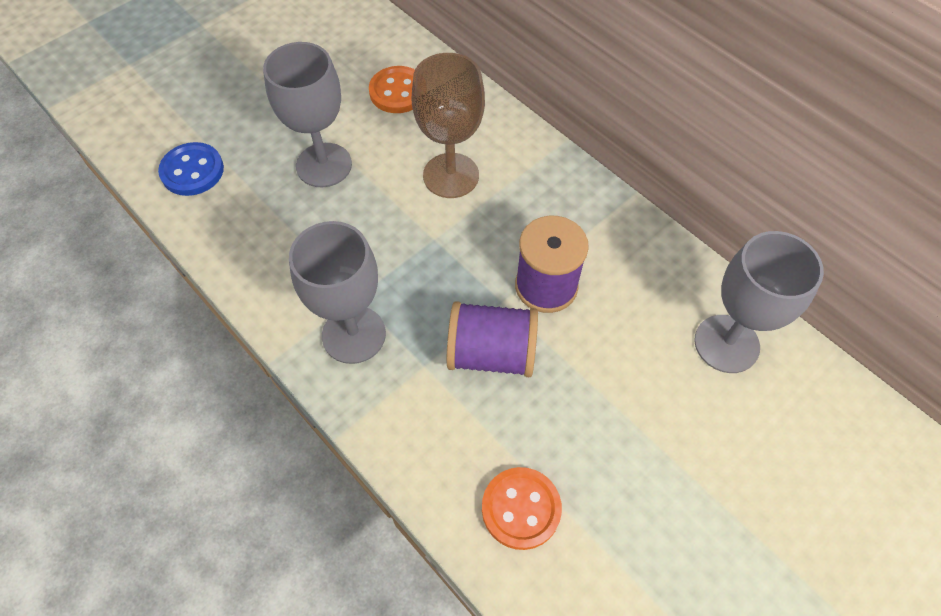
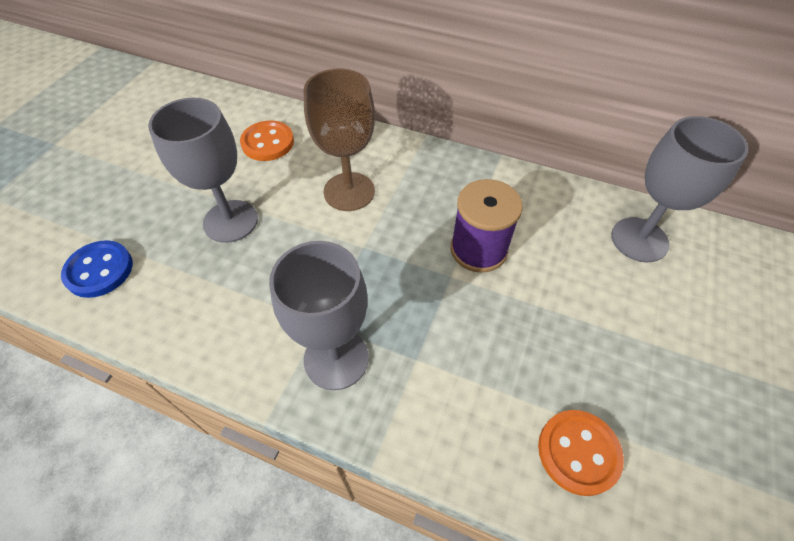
camera: 25 degrees left, 5 degrees down
(491, 353) = (468, 323): purple spool -> none

